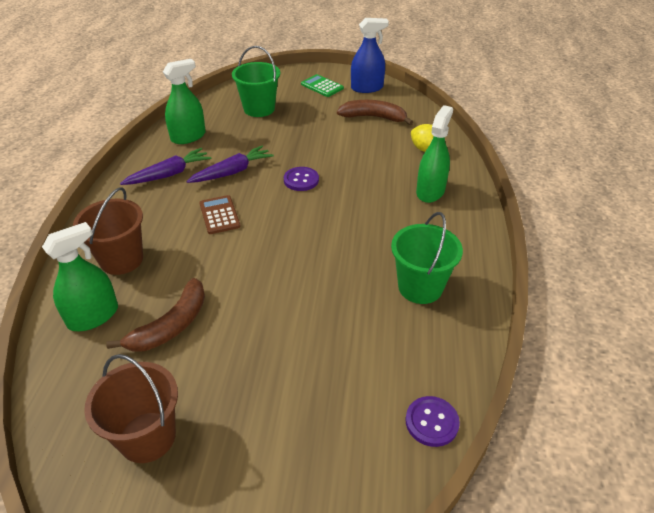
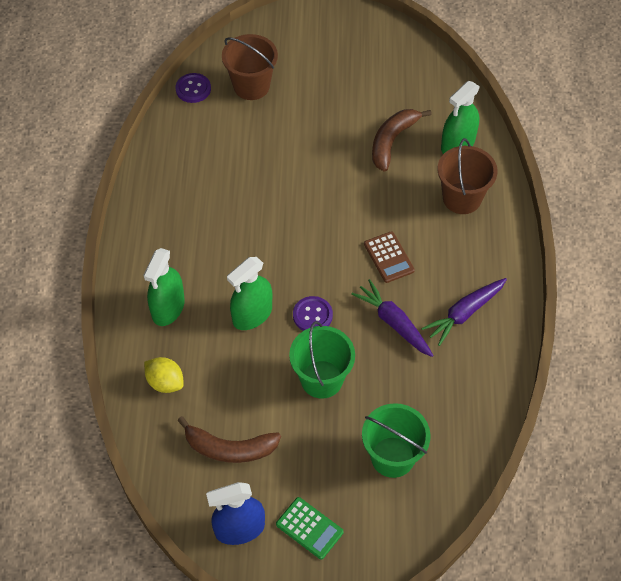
camera: 175 degrees right, 15 degrees up
(147, 437) = (378, 68): brown bucket -> brown bucket (251, 86)
(188, 137) = (468, 385): green spray bottle -> green spray bottle (252, 315)
(232, 172) = (393, 323): purple carrot -> purple carrot turned 90 degrees clockwise
(420, 287) = (191, 189): green bucket -> green bucket (321, 379)

